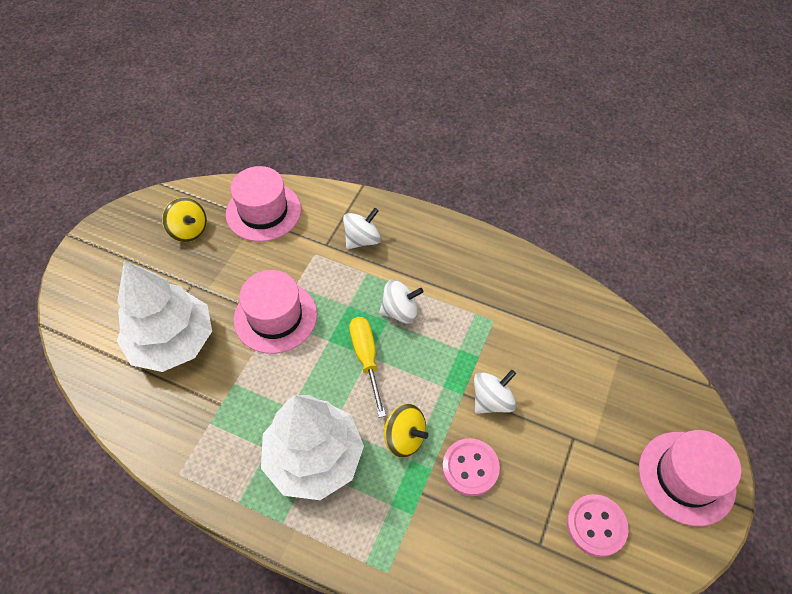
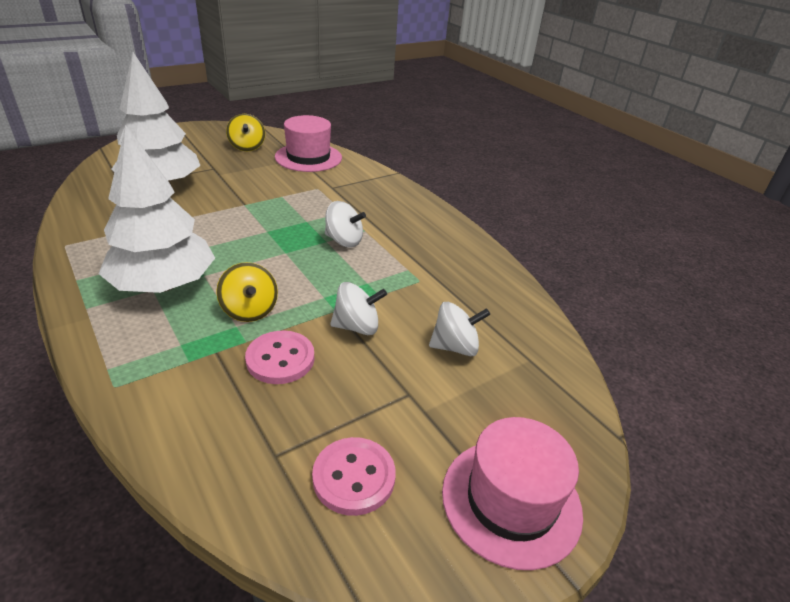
camera: 30 degrees right, 20 degrees down
(275, 317) = (246, 204): pink hat -> none
(362, 239) = (363, 195): white spinning top -> white spinning top (455, 347)
(366, 358) = (282, 252): yellow screwdriver -> none

